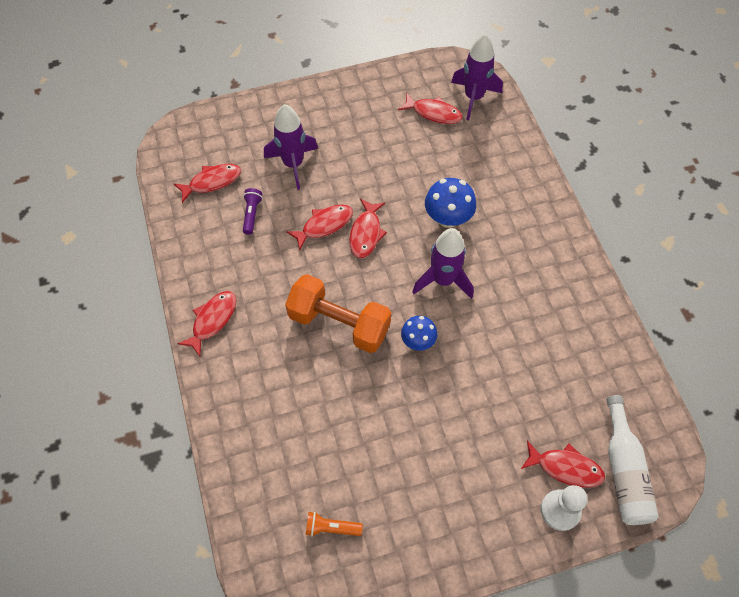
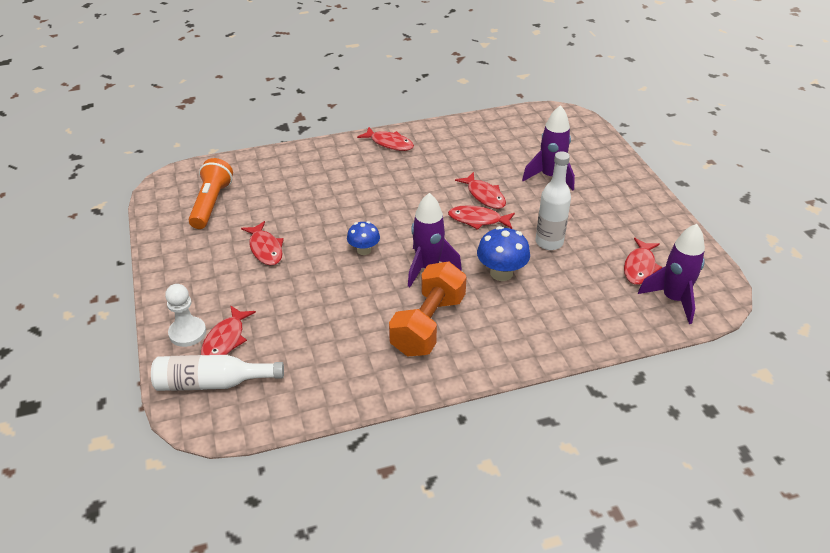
camera: 90 degrees right, 20 degrees down
(212, 182) = (522, 136): red fish -> red fish (265, 249)
(252, 214) = (492, 157): purple flashlight -> none
(331, 528) = (211, 203): orange flashlight -> orange flashlight, size x1.85
(339, 323) = (384, 205): orange dumbbell -> orange dumbbell (428, 325)
(401, 176) = (549, 242): none -> white bottle

